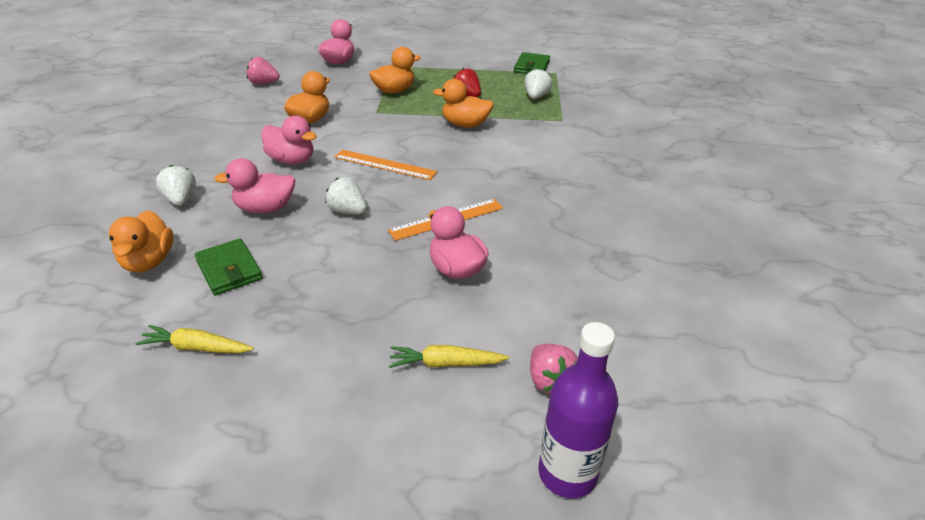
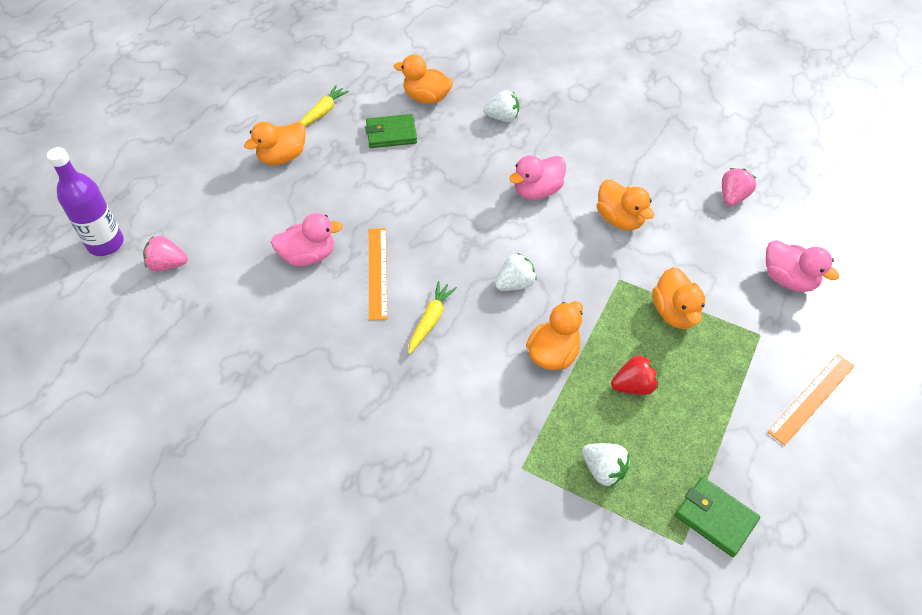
camera: 115 degrees right, 15 degrees up
(265, 208) = (462, 162): pink duck -> none
(306, 352) = (282, 157): none -> orange duck
(347, 211) = (429, 210): white strawberry -> white strawberry (515, 284)
(385, 165) = (495, 255): orange ruler -> orange ruler (811, 398)
(445, 363) = (222, 218): yellow carrot -> yellow carrot (430, 320)

